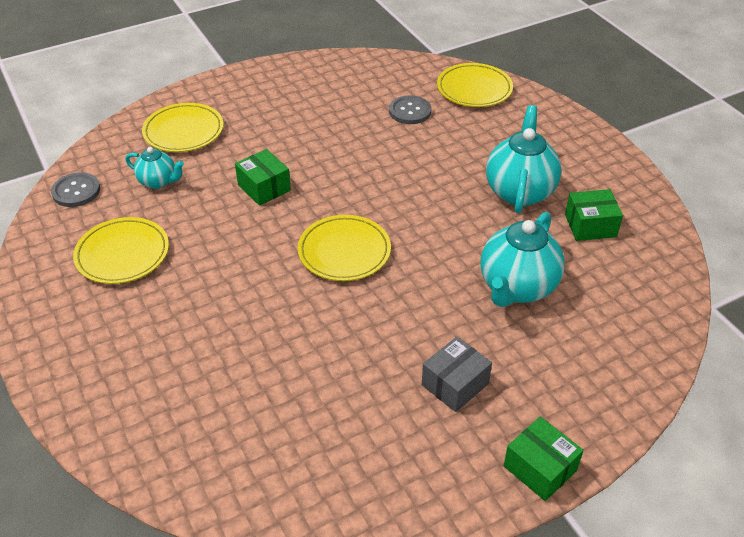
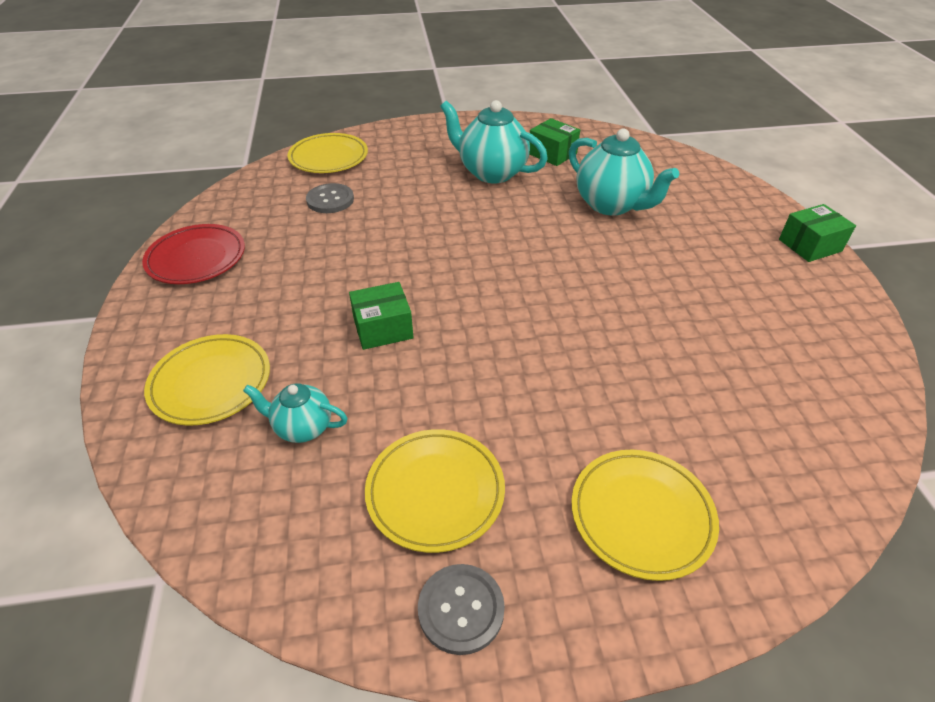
camera: 70 degrees left, 0 degrees up
(76, 191) = (254, 536): grey button -> grey button (461, 609)
(158, 182) = (302, 427): turquoise teapot -> turquoise teapot turned 120 degrees counterclockwise
(300, 78) = (196, 258): none -> red plate
(344, 252) = (523, 290): yellow plate -> yellow plate (641, 515)
(455, 384) = (717, 264): grey box -> none
(590, 226) = (552, 153): green box -> green box turned 60 degrees counterclockwise

